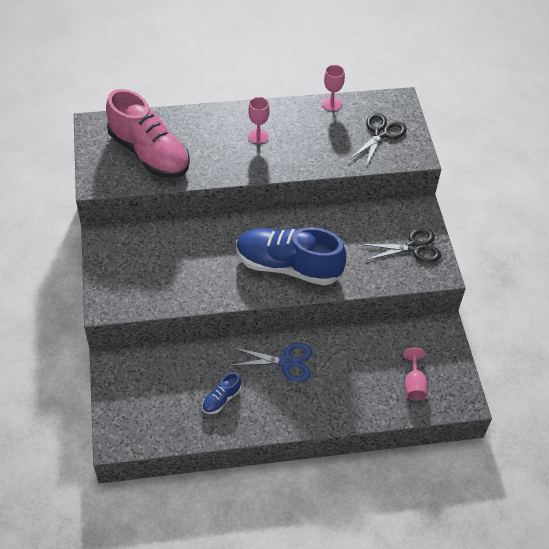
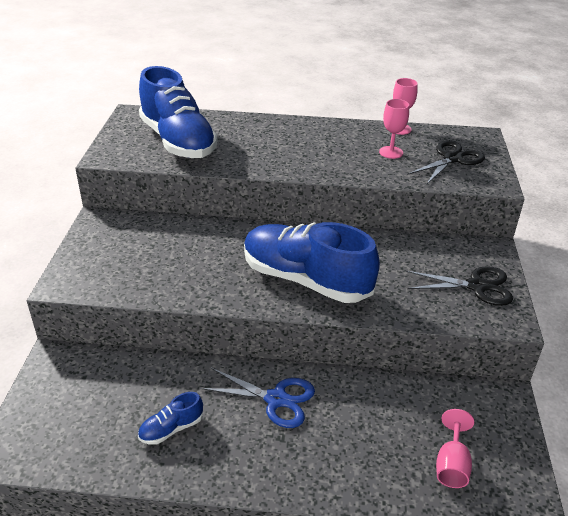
camera: 15 degrees right, 15 degrees down
(149, 153) = (178, 141): pink shoe -> blue shoe
(258, 136) = (306, 143): pink goblet -> pink goblet (391, 152)

